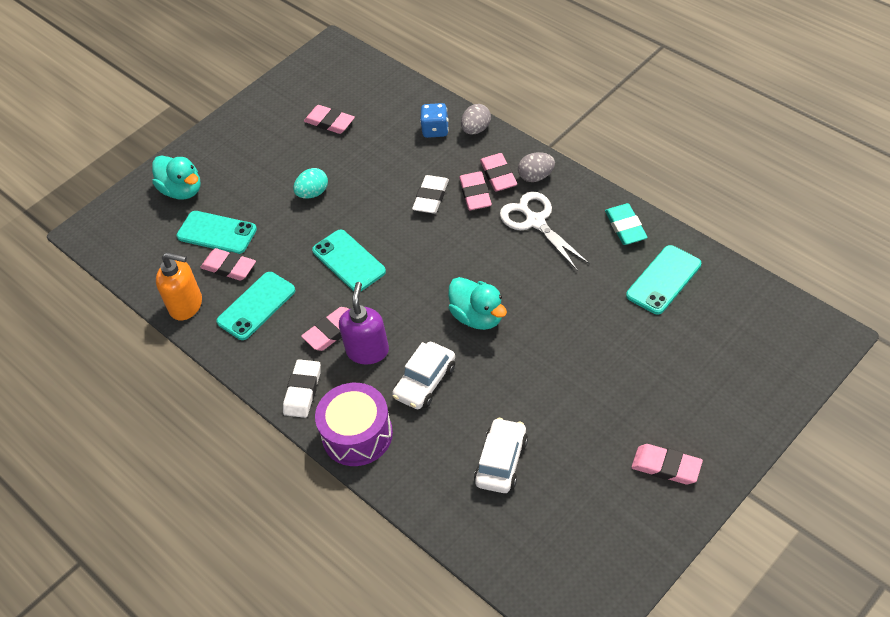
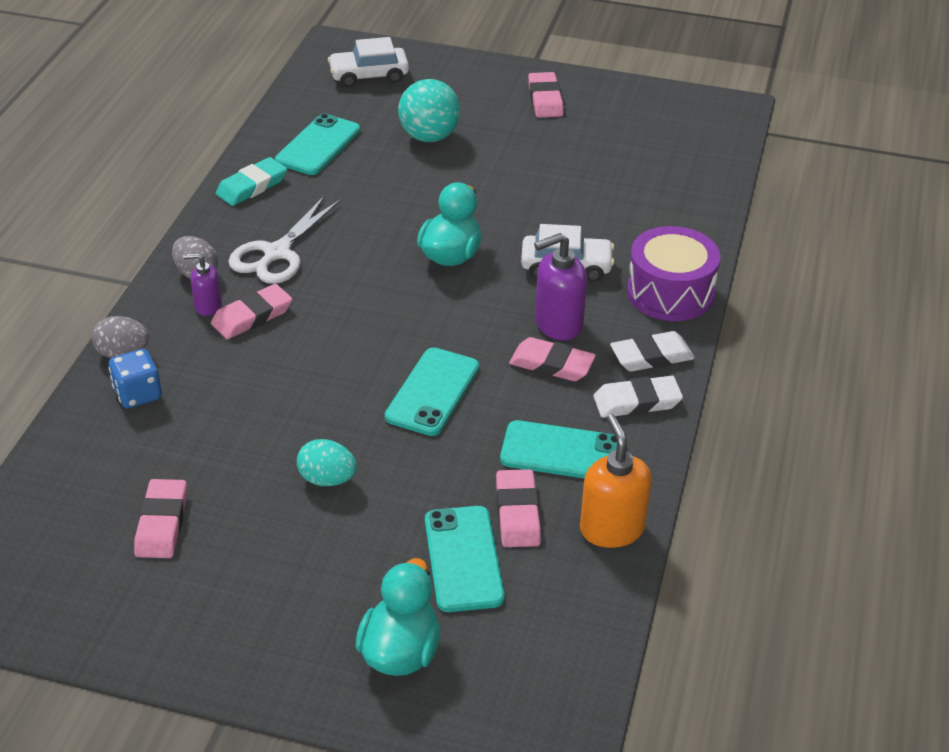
camera: 125 degrees left, 10 degrees down
(431, 197) = (277, 354): white eraser -> white eraser (637, 401)
(498, 175) = (207, 306): pink eraser -> purple soap dispenser
(501, 461) = (618, 189): white car -> white car (369, 75)
(643, 357) = (429, 136): none -> turquoise ball
(663, 280) = (318, 145): turquoise phone -> turquoise phone turned 75 degrees counterclockwise

